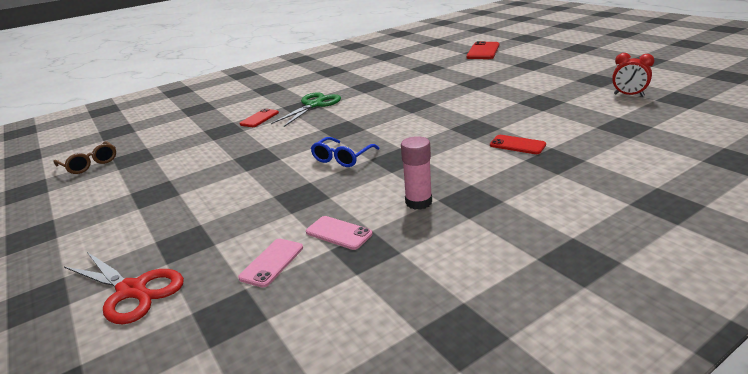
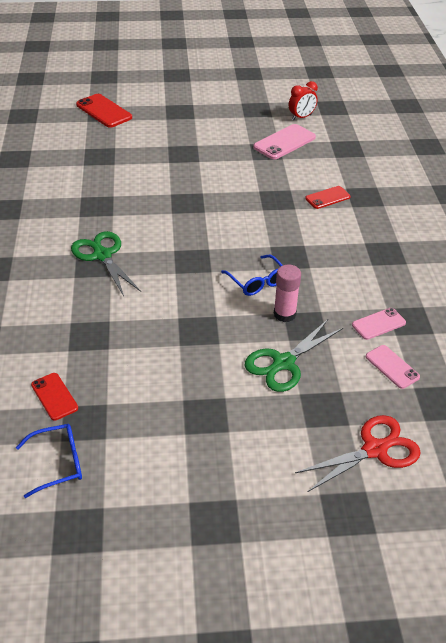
camera: 65 degrees left, 15 degrees up
(90, 164) = (58, 463): brown glasses -> blue glasses
(238, 203) = (283, 363): none -> green scissors
(259, 118) = (89, 301): red phone -> red phone (54, 396)
(418, 202) = (368, 274): pink glue stick -> pink glue stick (284, 314)
(570, 103) = (284, 142): none -> pink phone

